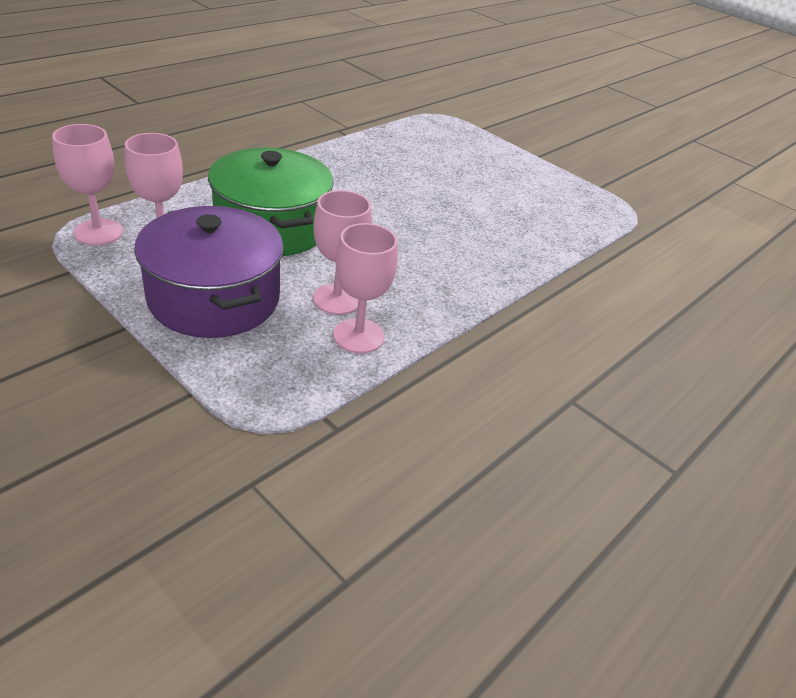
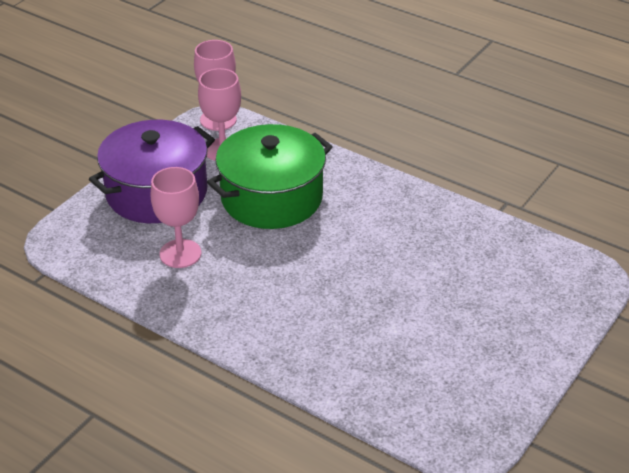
camera: 85 degrees right, 0 degrees up
(358, 336) = (135, 273): pink goblet -> none

